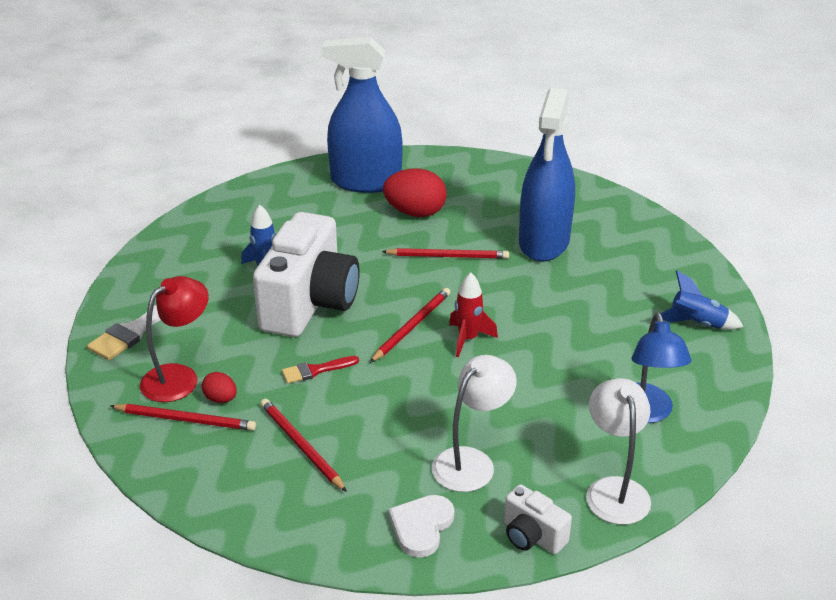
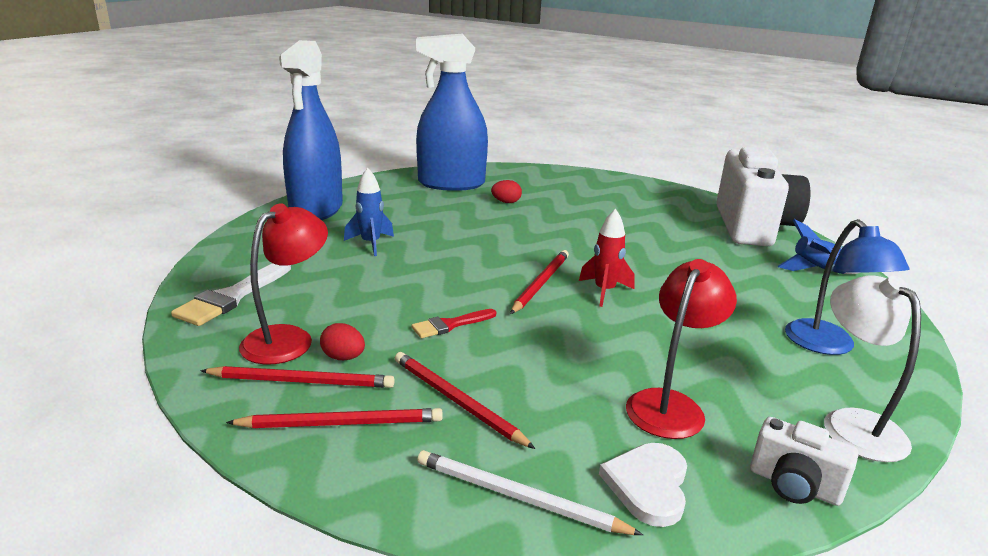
camera: 10 degrees left, 10 degrees down
(310, 304) = (425, 269): white camera -> white camera (752, 227)
(324, 527) = (518, 497): none -> white pencil
(415, 213) = (506, 202): red egg -> red egg, size x0.50
(448, 256) = (551, 230): red pencil -> red pencil (342, 423)
(471, 461) = (670, 404): white lamp -> red lamp
(544, 242) = (636, 219): blue spray bottle -> blue spray bottle (316, 209)

